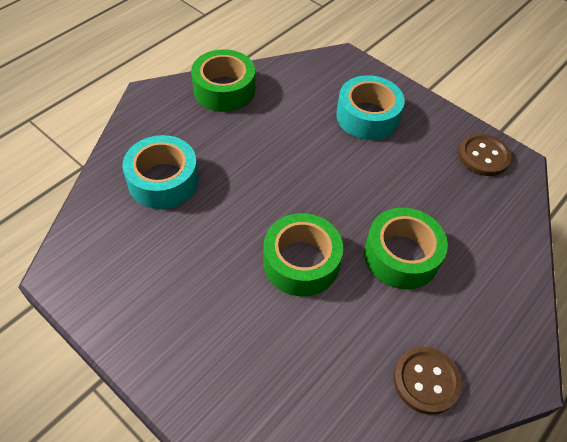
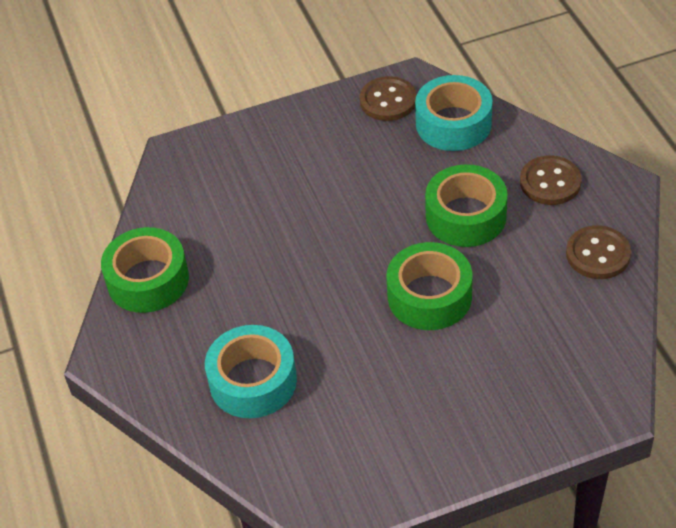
camera: 55 degrees left, 5 degrees down
(367, 116) = (276, 167): turquoise tape -> turquoise tape (453, 123)
(483, 307) = (550, 182): none -> brown button

